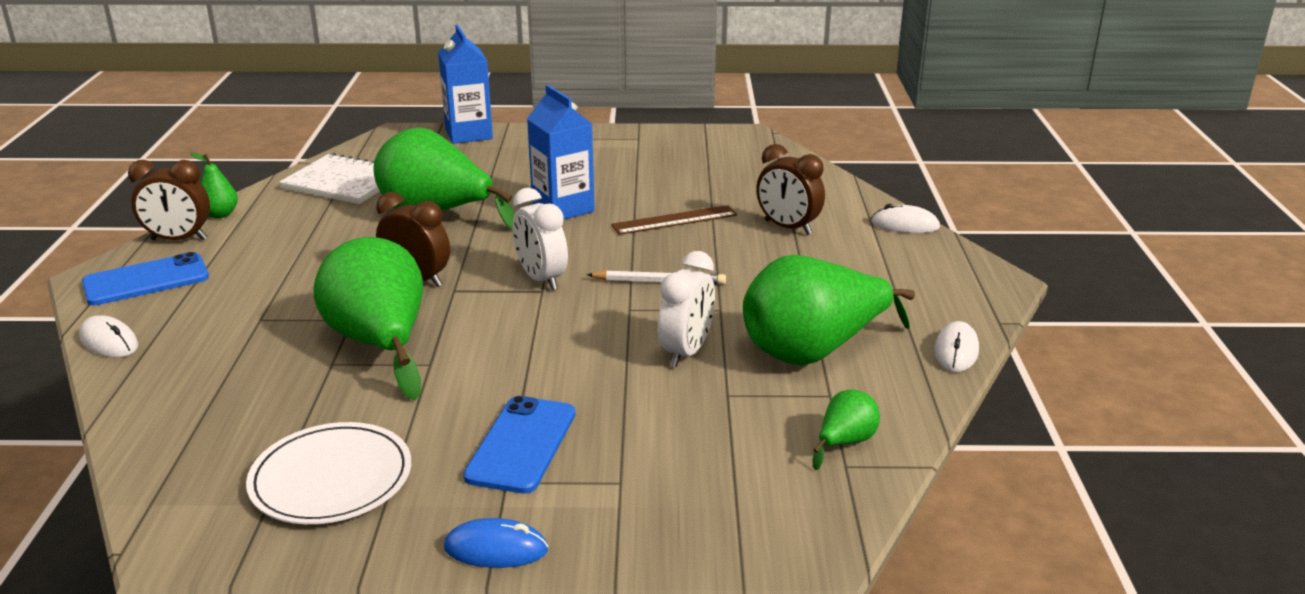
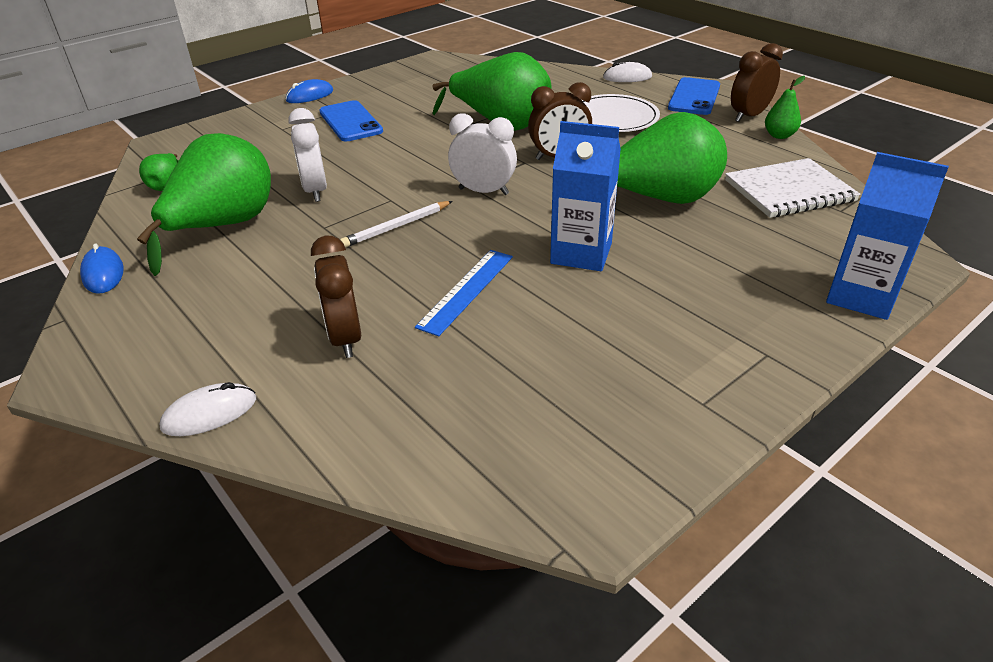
camera: 140 degrees right, 10 degrees up
(331, 478) = (416, 86): white plate -> white plate (613, 117)
(674, 220) = (466, 290): brown ruler -> blue ruler
(788, 227) = (345, 338): brown clock -> brown clock turned 105 degrees counterclockwise
(956, 351) = (103, 273): white mouse -> blue mouse

